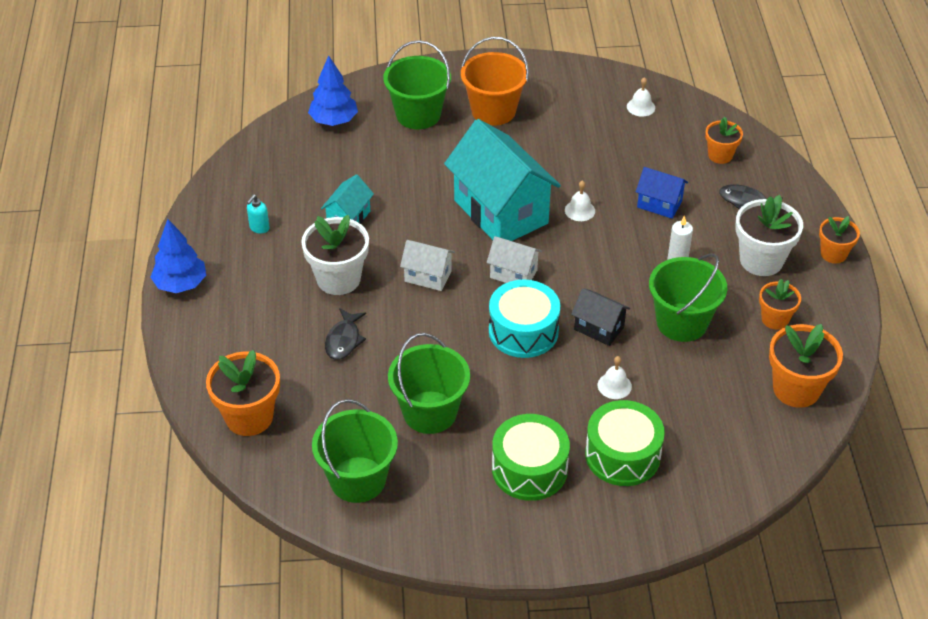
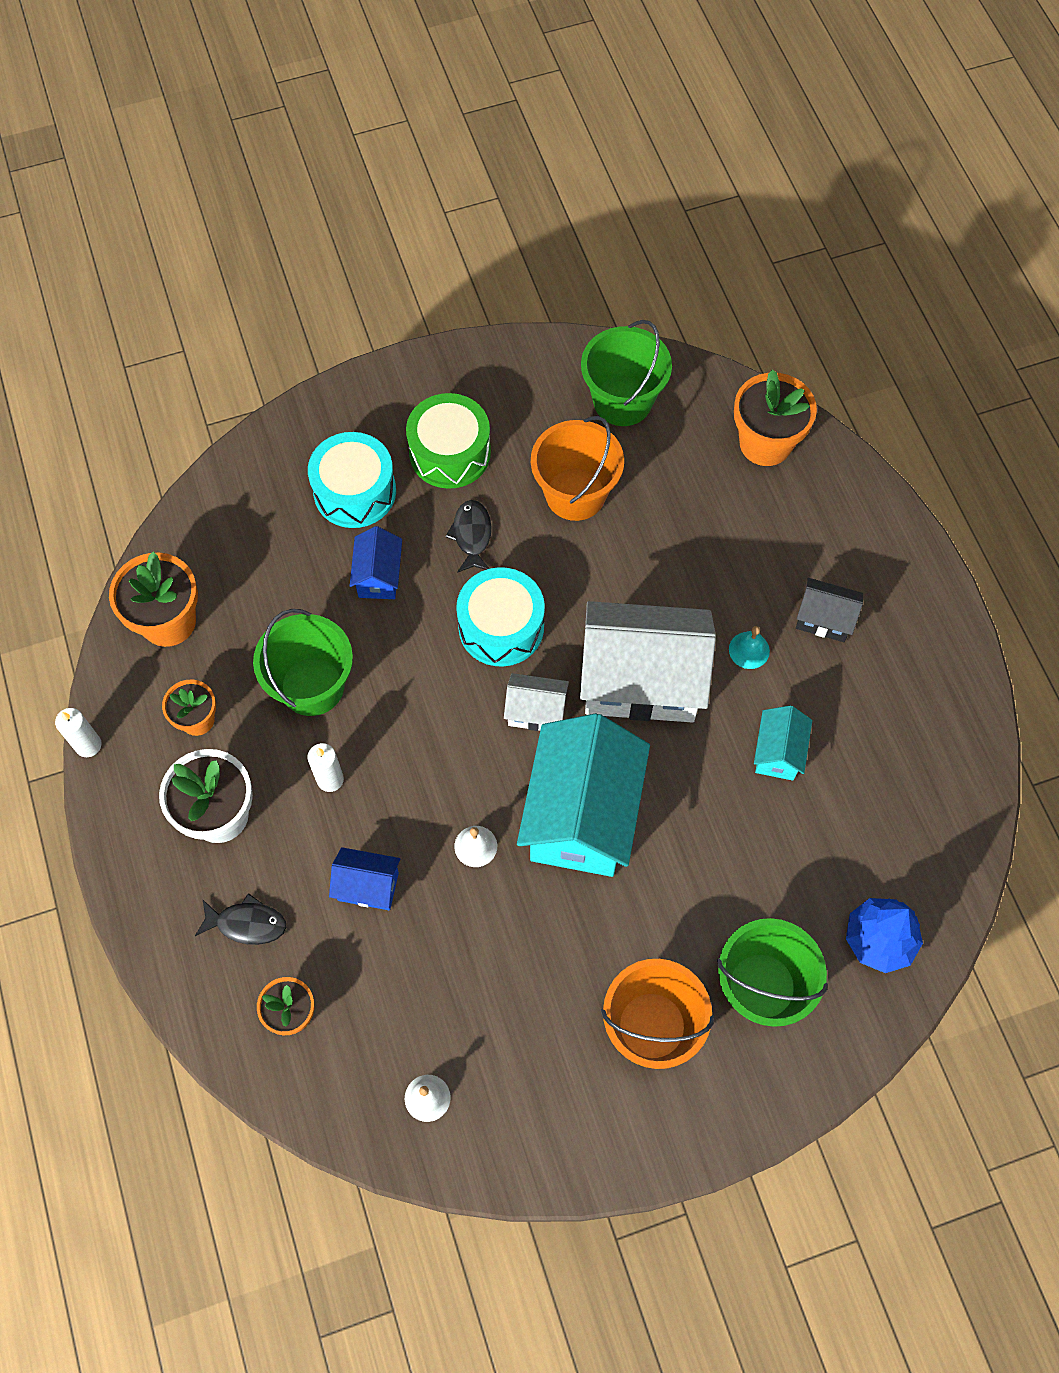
camera: 165 degrees right, 20 degrees up
(181, 284) = (933, 595): blue tree -> none
(259, 228) = (884, 707): turquoise soap dispenser -> none
(338, 279) = (749, 650): white flower pot -> turquoise bell
(344, 340) = (706, 563): black fish -> black fish (472, 535)
(428, 276) = (641, 681): white house -> white house, size x2.13
(430, 412) = (575, 494): green bucket -> orange bucket
(501, 212) = (581, 816): turquoise house -> turquoise house turned 60 degrees clockwise
(599, 328) = (412, 653): black house -> black house (824, 619)
(614, 385) = (379, 576): white bell -> blue house
(622, 455) = (355, 491): green drum -> turquoise drum
(833, 254) = (122, 851): orange flower pot -> none
(861, 320) = (88, 745): none -> white candle

